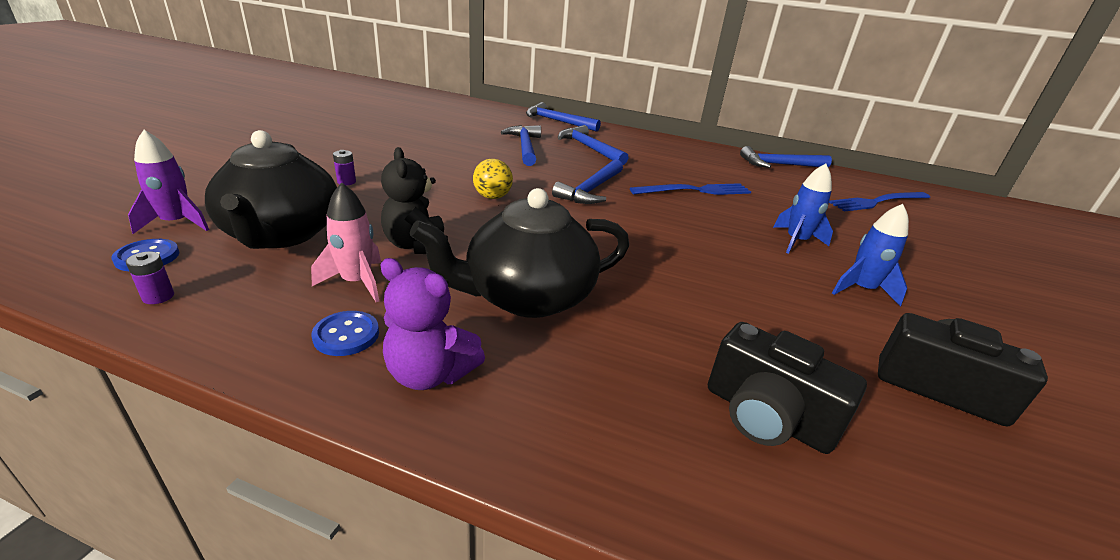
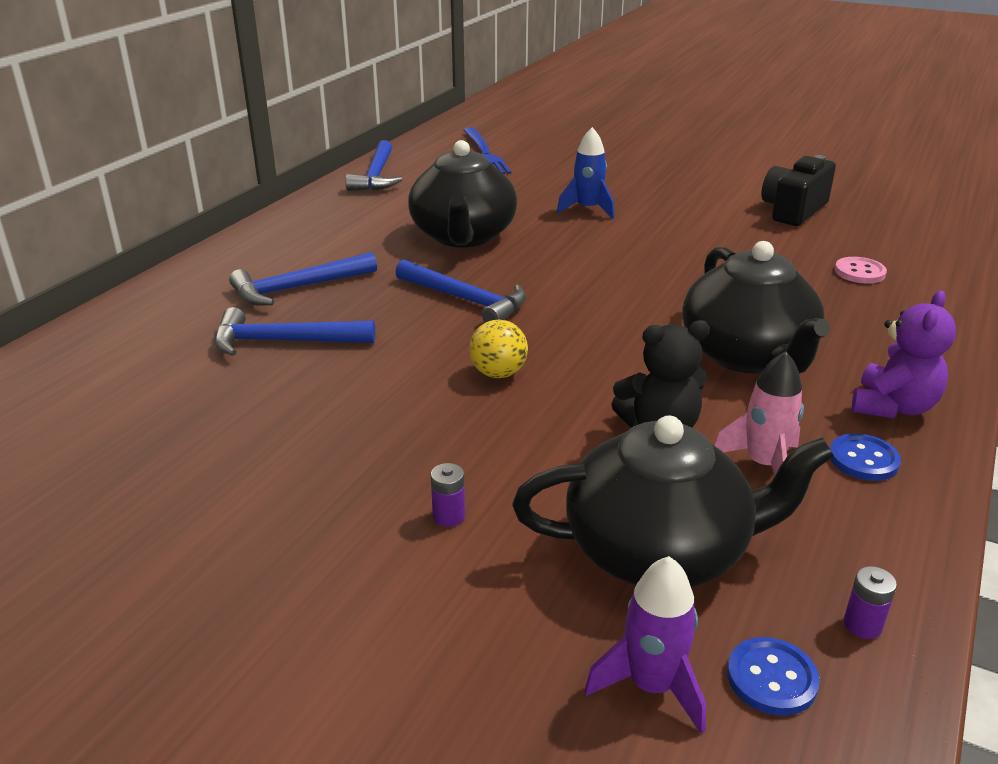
camera: 80 degrees left, 0 degrees up
(557, 121) = (145, 305): blue hammer -> none
(695, 191) = (463, 236): blue fork -> black teapot
(766, 416) = (859, 272): black camera -> pink button
(861, 289) = (671, 203): blue rocket -> none

